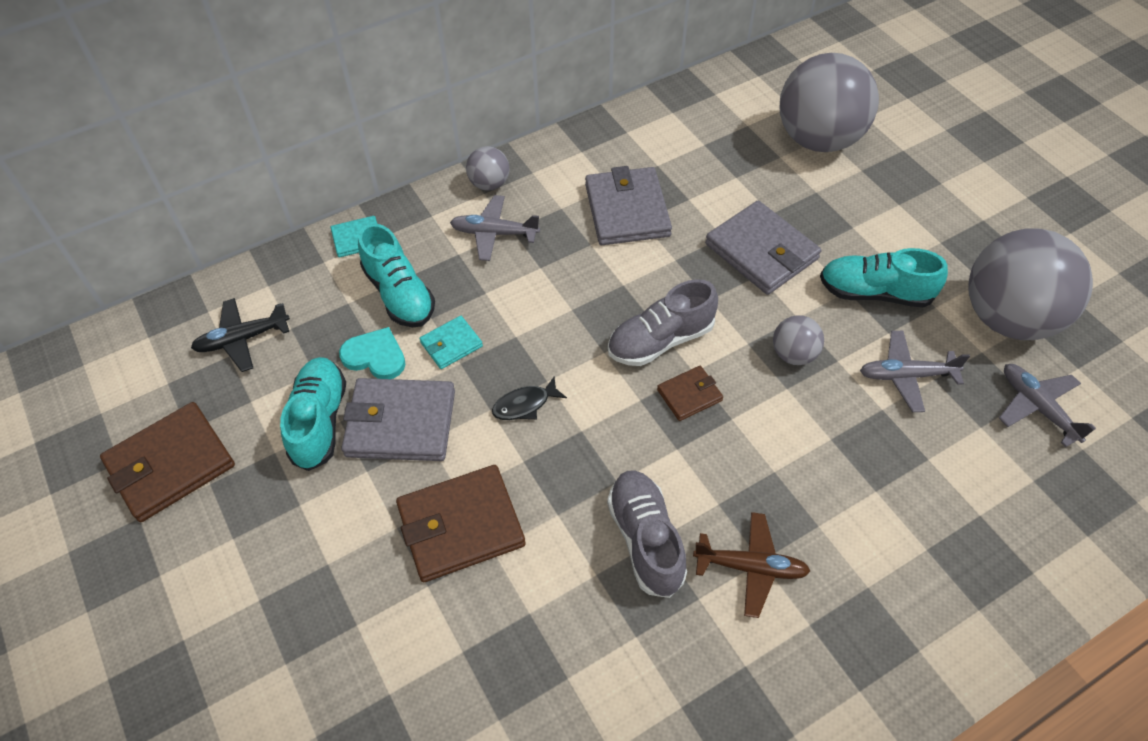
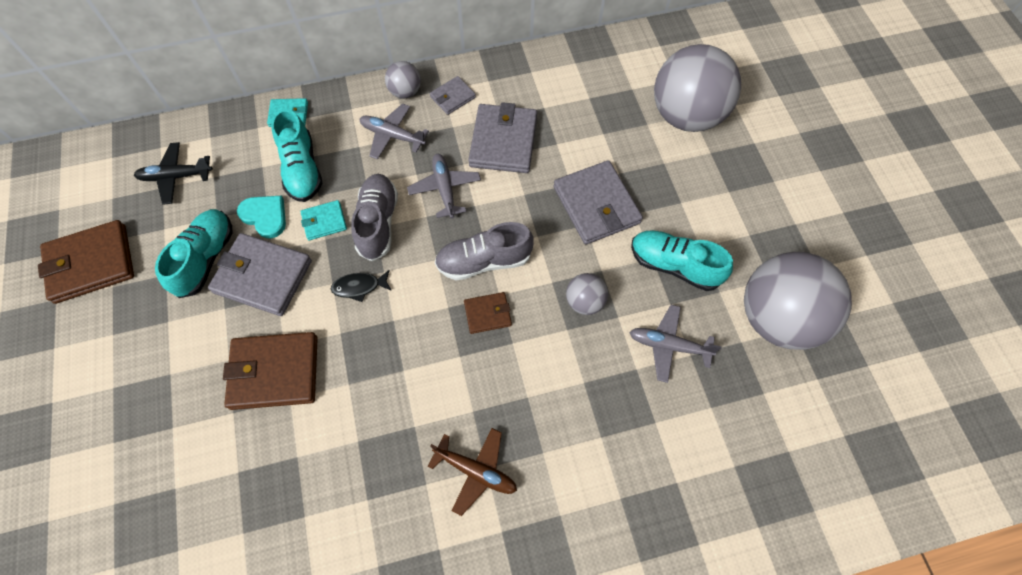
camera: 15 degrees right, 10 degrees up
(548, 177) = (453, 97): none -> grey wallet
(645, 539) = (405, 424): grey shoe -> grey shoe (378, 223)
(1037, 407) = (766, 403): grey plane -> grey plane (445, 189)

